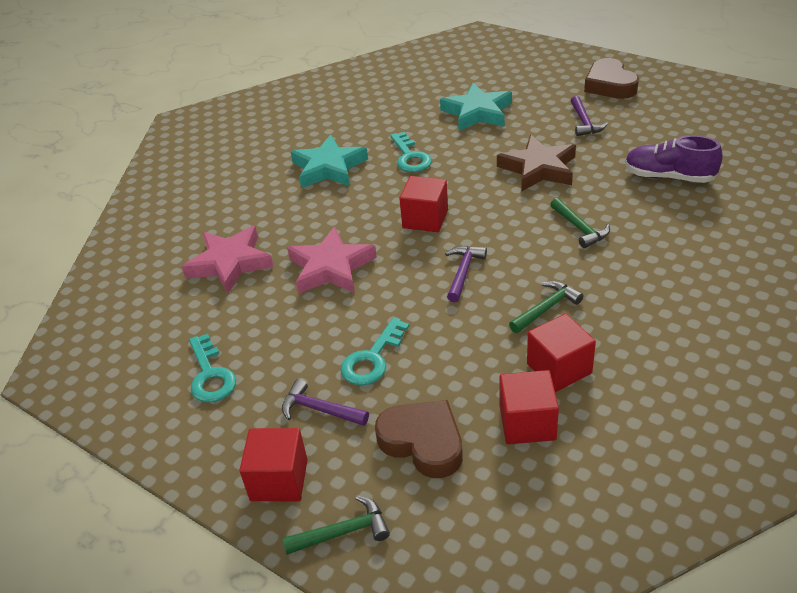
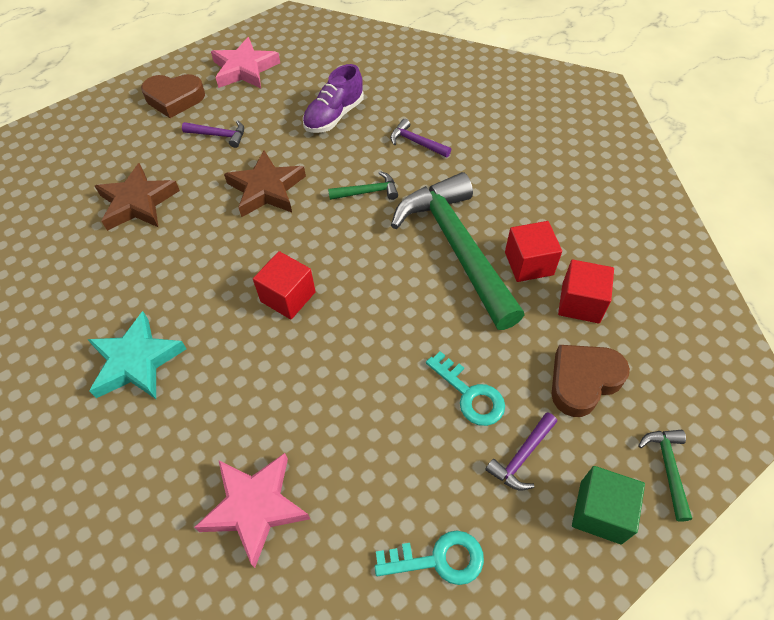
camera: 75 degrees left, 15 degrees up
(279, 480) = (600, 512): red cube -> green cube
(331, 268) = (319, 400): pink star -> pink star (245, 69)
(410, 157) = (173, 280): turquoise key -> none
(463, 272) = (384, 290): purple hammer -> purple hammer (416, 142)
(477, 112) = (138, 202): turquoise star -> brown star
(546, 308) = (457, 248): green hammer -> green hammer, size x2.49

